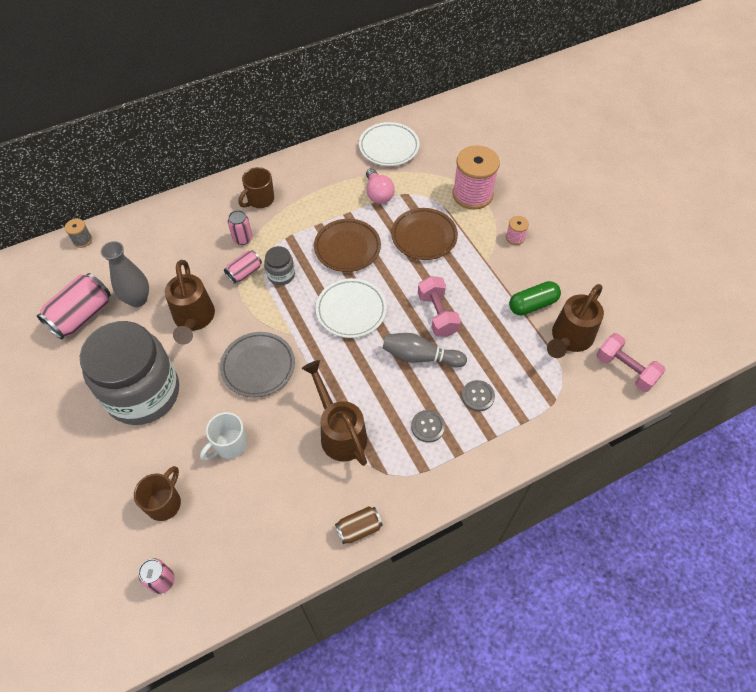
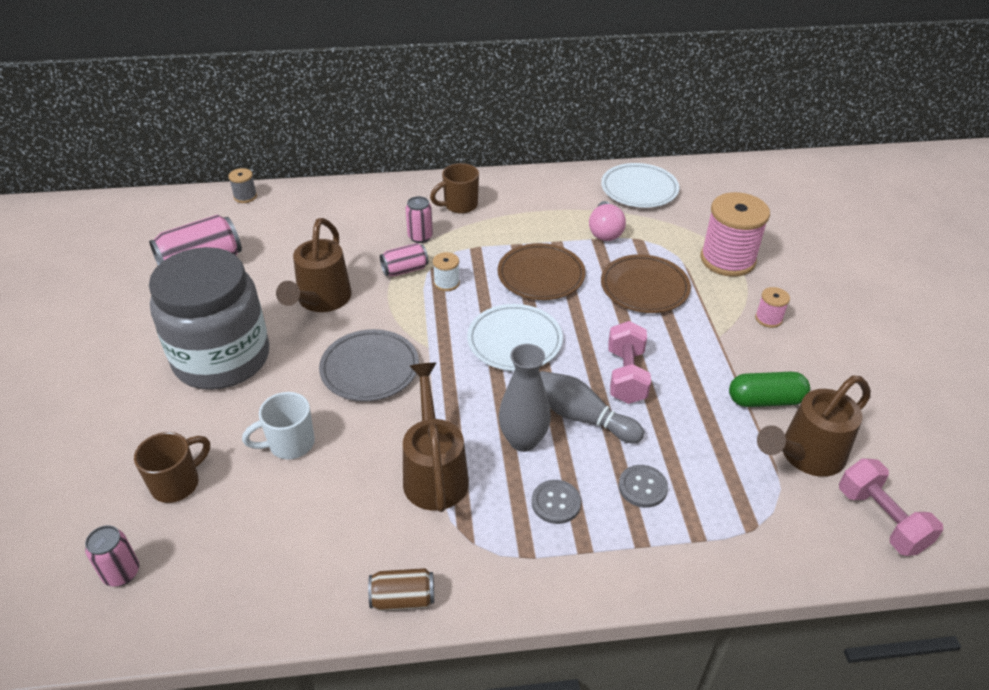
camera: 20 degrees right, 15 degrees down
(137, 299) = (270, 265): grey vase -> grey vase (523, 440)
(281, 275) = (446, 283): grey jar -> white spool

